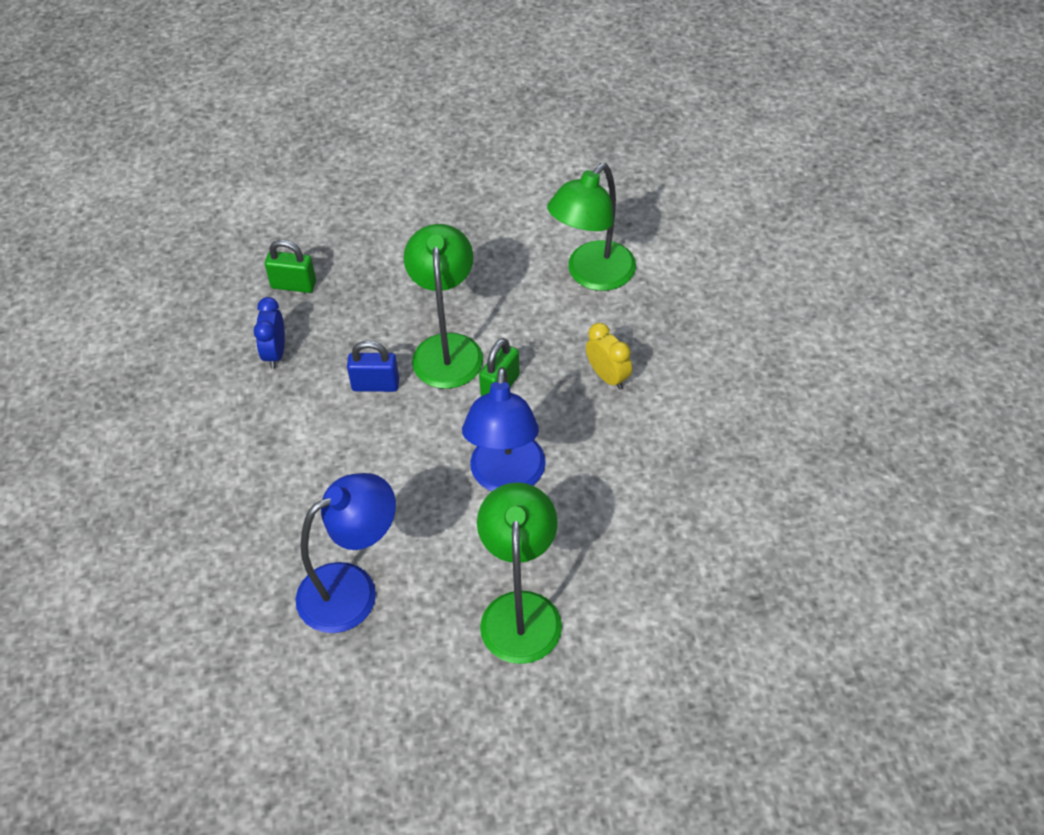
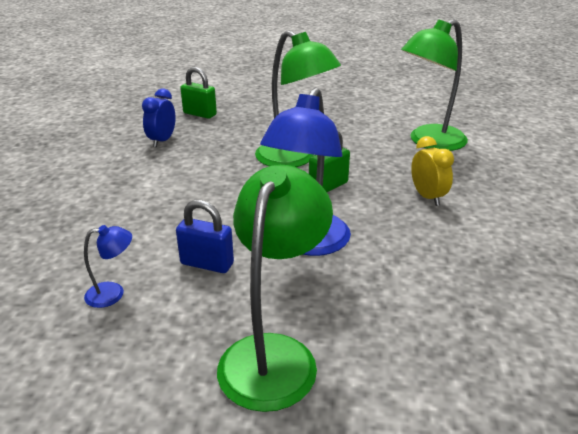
camera: 15 degrees right, 20 degrees down
(352, 589) = (113, 293): blue lamp -> blue lamp, size x0.45
(375, 385) = (225, 168): blue padlock -> blue padlock (207, 264)
(447, 348) = (294, 159): green lamp -> green lamp turned 120 degrees clockwise

